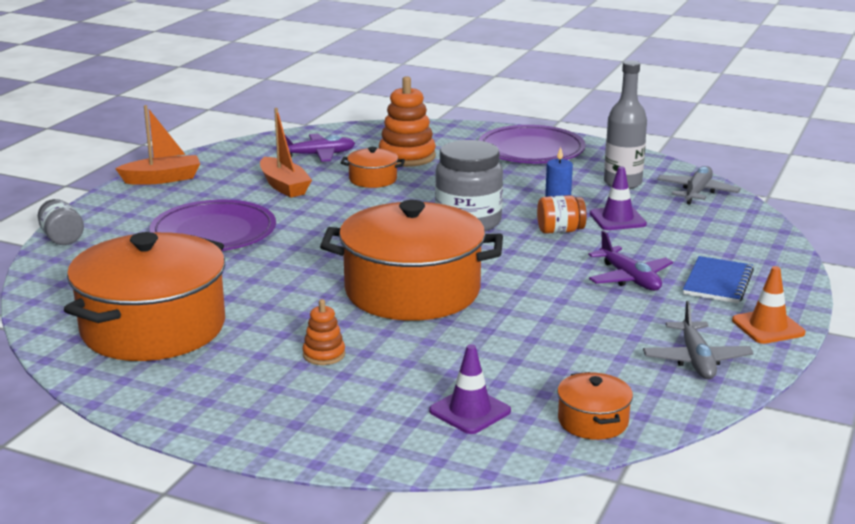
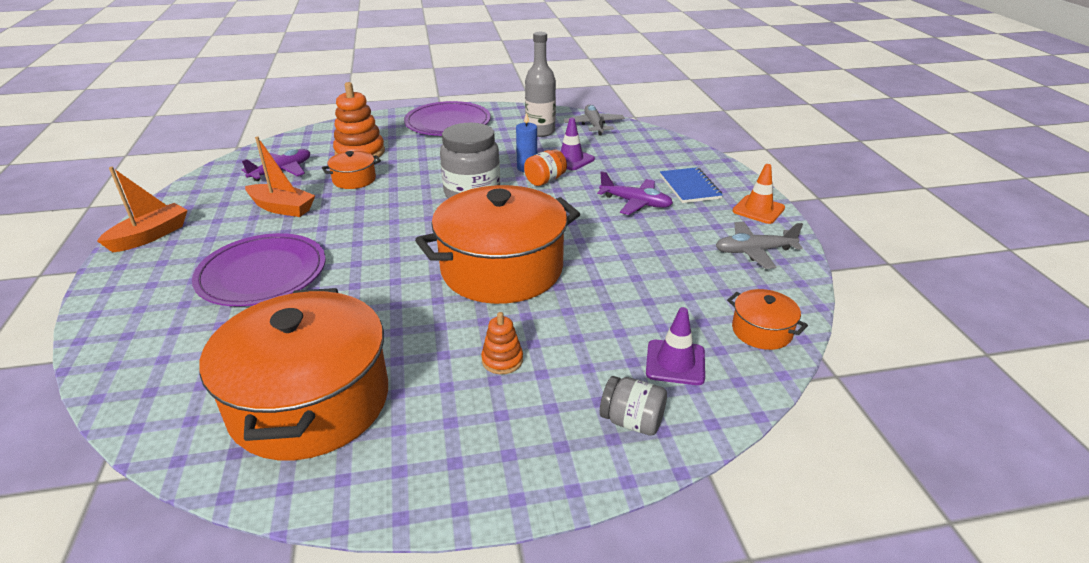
camera: 35 degrees left, 10 degrees up
(62, 238) = (97, 337): grey jar -> grey jar (632, 421)
(696, 360) = (754, 251): grey plane -> grey plane turned 120 degrees clockwise

